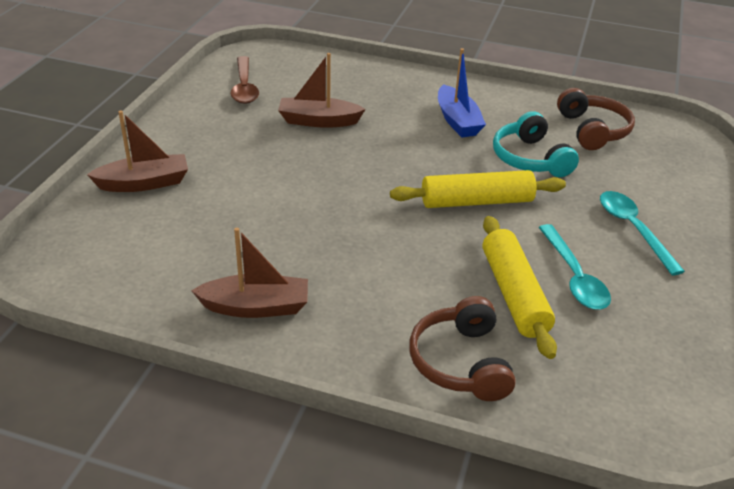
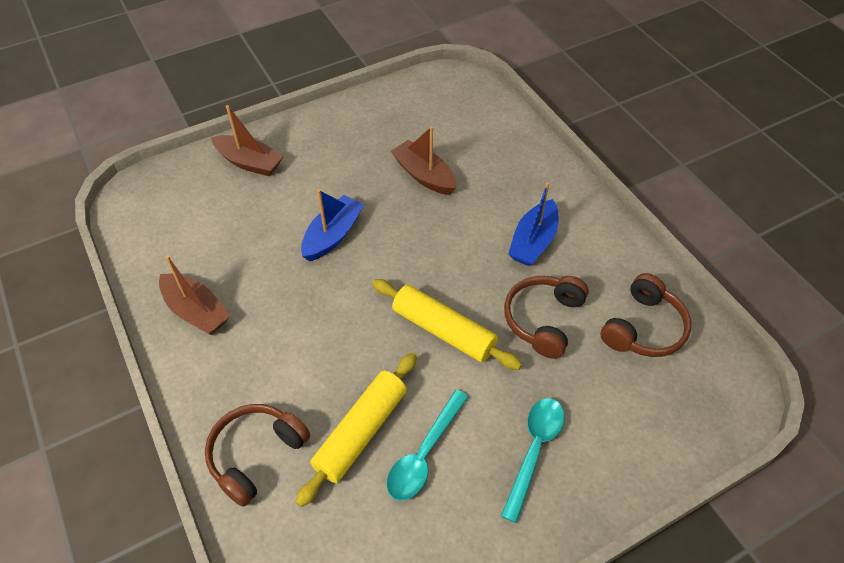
camera: 45 degrees right, 15 degrees up
(244, 87) = (411, 110): brown spoon -> none
(301, 192) = (333, 235): none -> blue boat
(530, 159) = (543, 319): turquoise headphones -> brown headphones

